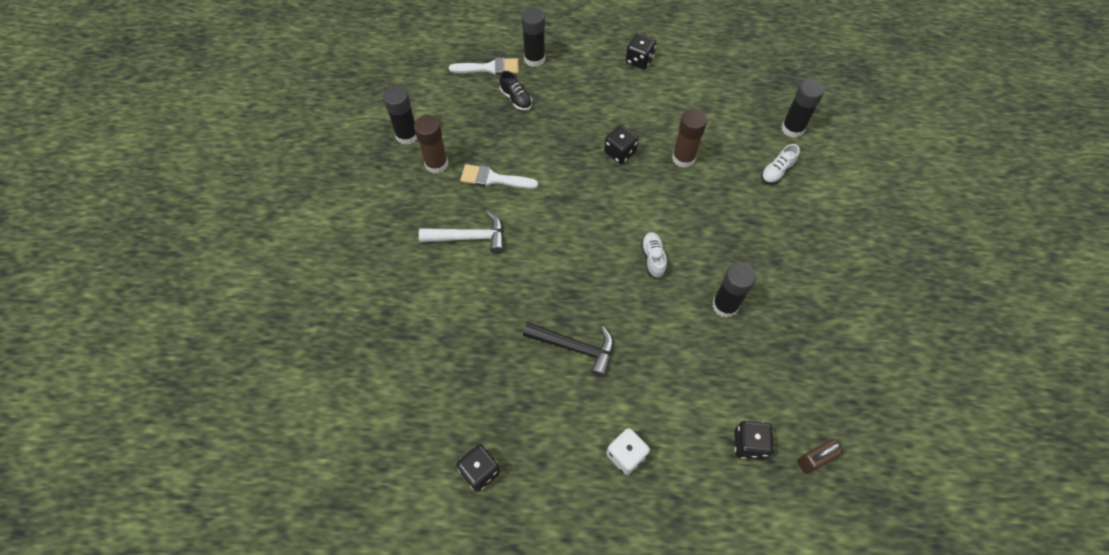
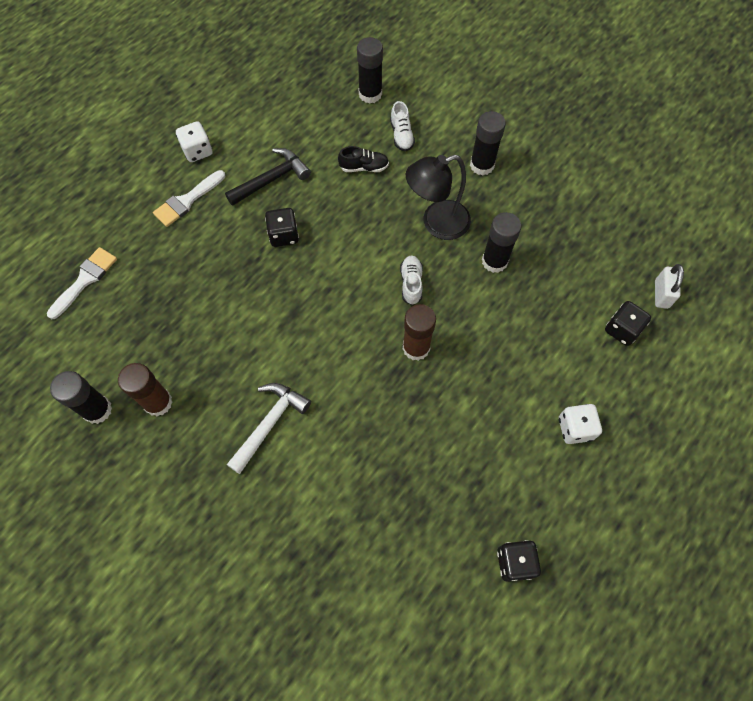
camera: 55 degrees left, 5 degrees up
(494, 179) = (221, 360): white brush -> white brush (187, 200)
(516, 99) = (145, 281): black shoe -> black shoe (364, 167)
(534, 59) = (112, 234): black glue stick -> black glue stick (482, 165)
(575, 348) = (451, 404): black hammer -> black hammer (272, 179)
(639, 60) = (197, 151): black dice -> white dice
(653, 258) = (411, 283): white shoe -> white shoe turned 60 degrees clockwise
(683, 158) = (331, 191): brown glue stick -> brown glue stick (416, 348)
(721, 244) = (436, 223): none -> black lamp
(814, 460) = (661, 294): brown padlock -> white padlock

